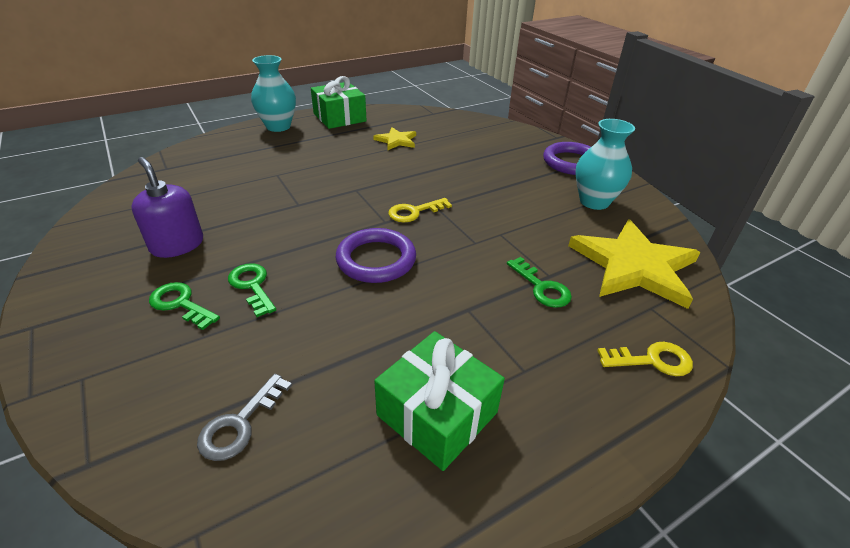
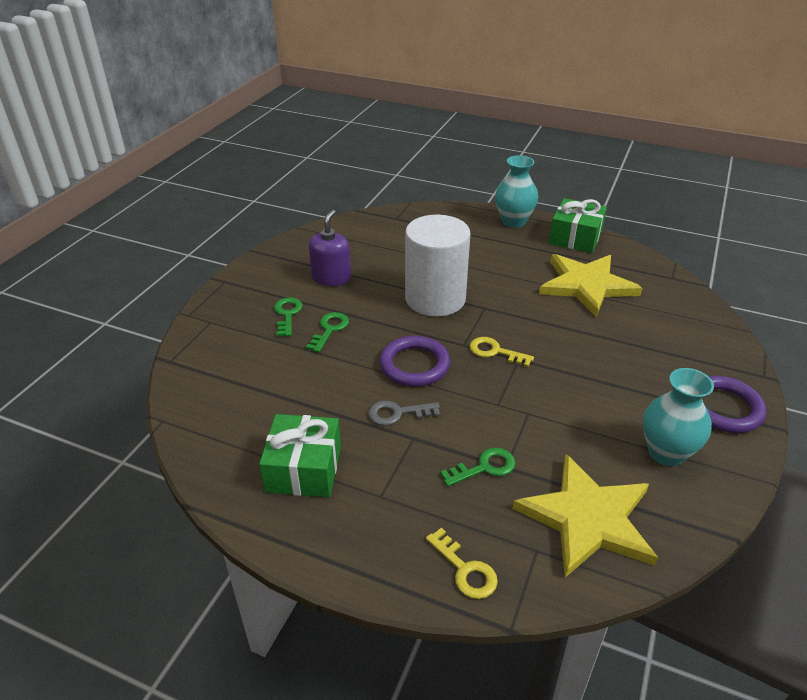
camera: 55 degrees right, 0 degrees up
(240, 423) = (230, 393): grey key -> grey key (398, 413)
(308, 205) = (435, 299): none -> white cylinder
(396, 140) = (587, 285): yellow star -> yellow star, size x2.04
(541, 287) = (484, 467): green key -> green key turned 135 degrees counterclockwise

